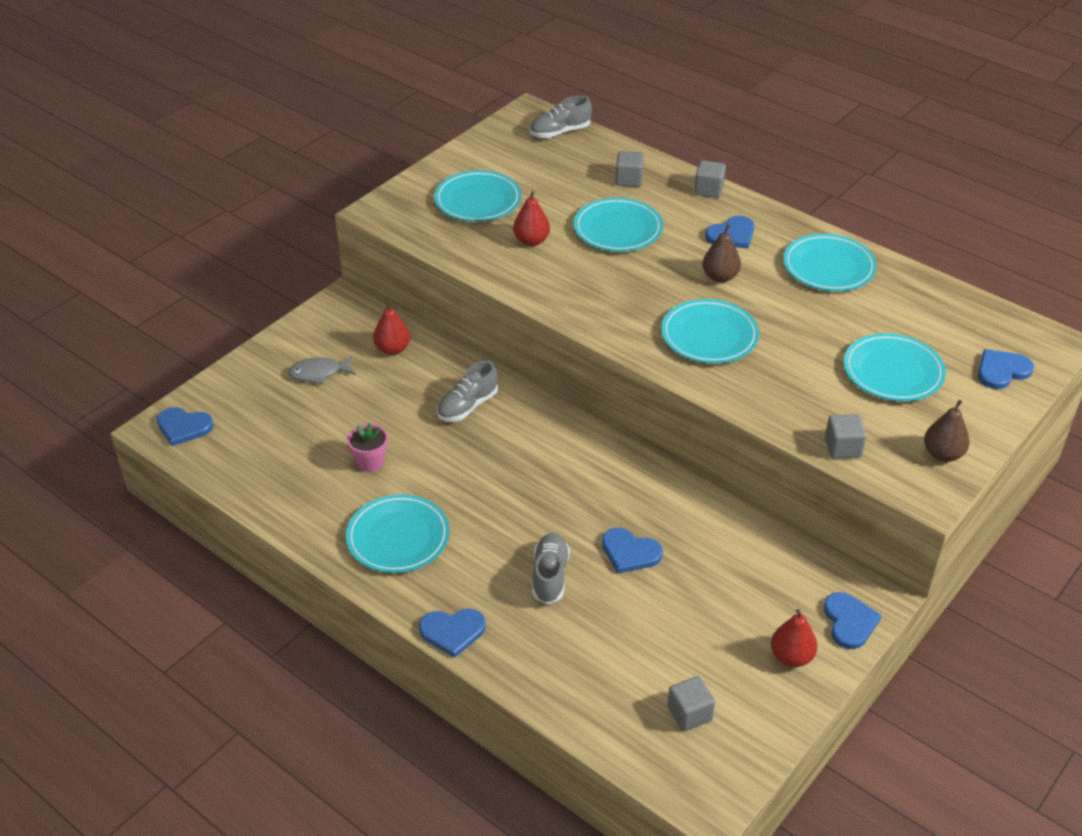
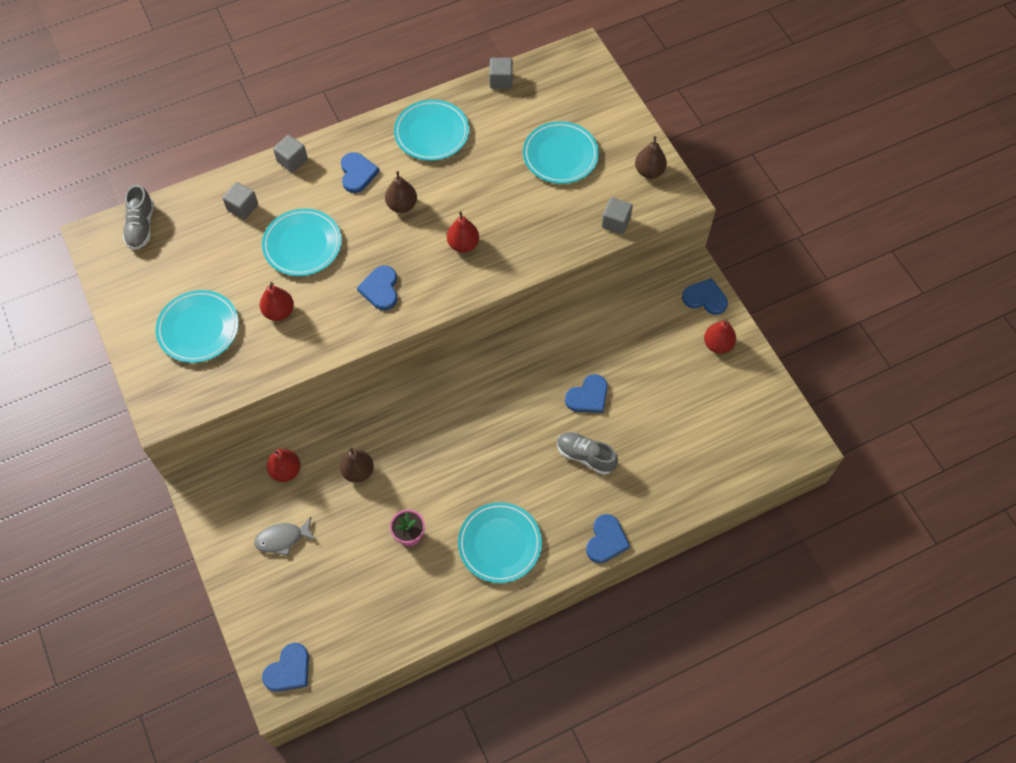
camera: 65 degrees left, 20 degrees up
(319, 373) = (282, 539): grey fish -> grey fish turned 60 degrees clockwise
(421, 399) = (358, 471): none -> brown pear
(467, 406) = (385, 441): grey shoe -> none
(689, 713) = (736, 424): grey cube -> grey cube (501, 81)
(709, 336) = (463, 244): turquoise plate -> red pear
(1002, 371) = (591, 95): blue heart -> blue heart (380, 289)

